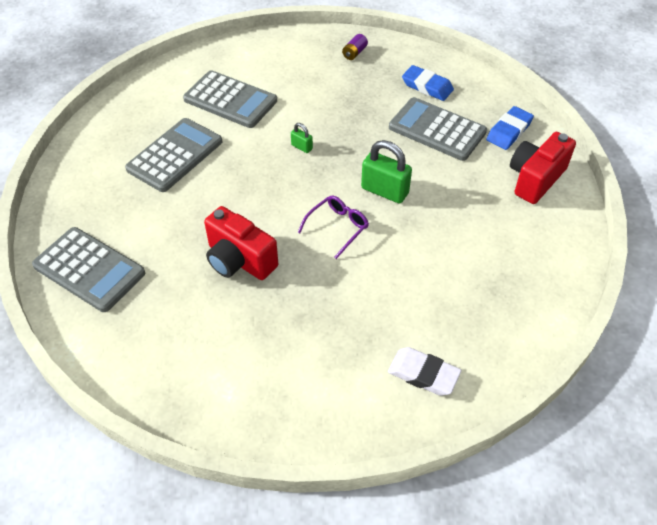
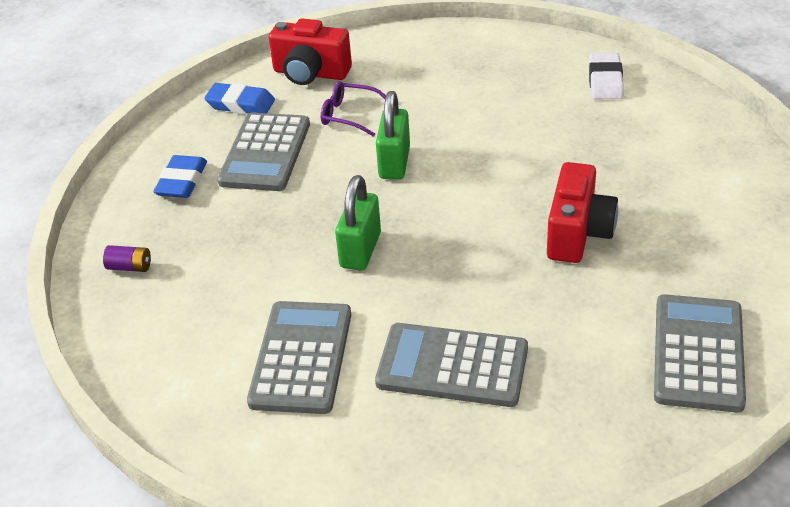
camera: 110 degrees left, 10 degrees down
(302, 147) = (360, 250): green padlock -> green padlock, size x2.02
(337, 227) = (474, 179): purple glasses -> purple glasses (349, 115)

